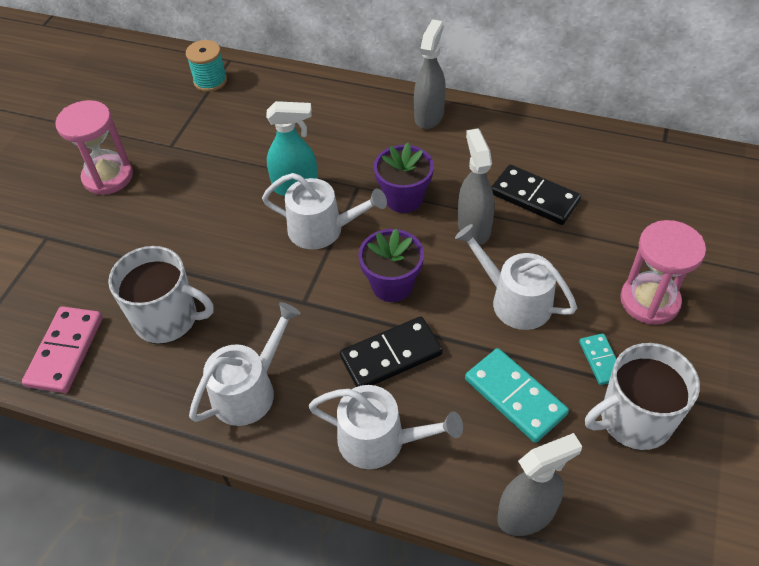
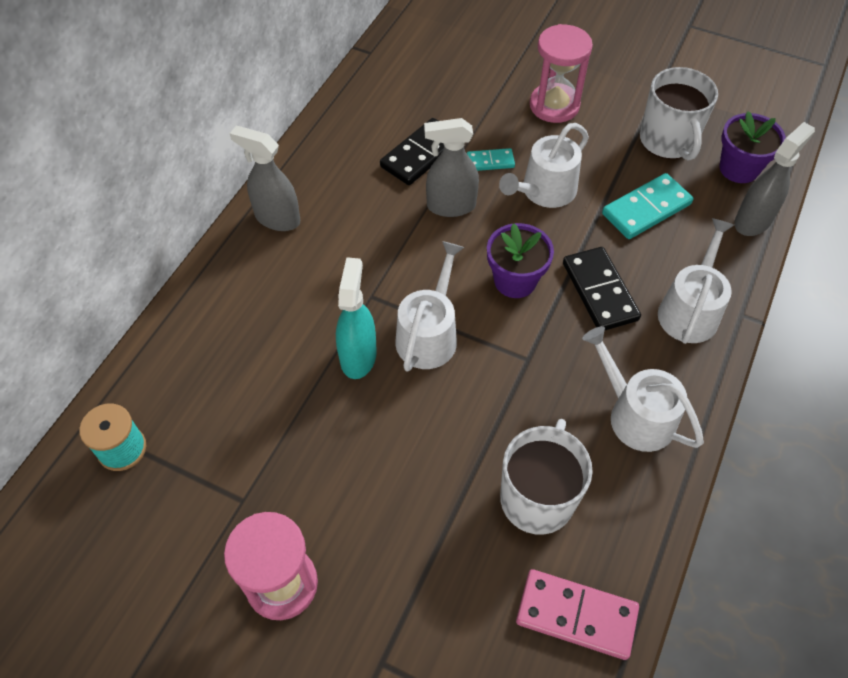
camera: 85 degrees left, 5 degrees up
(404, 198) = (399, 257): purple flower pot -> purple flower pot (738, 168)
(526, 514) = (753, 221): grey spray bottle -> grey spray bottle turned 60 degrees clockwise
(600, 360) = (612, 148): turquoise domino -> turquoise domino (490, 161)

